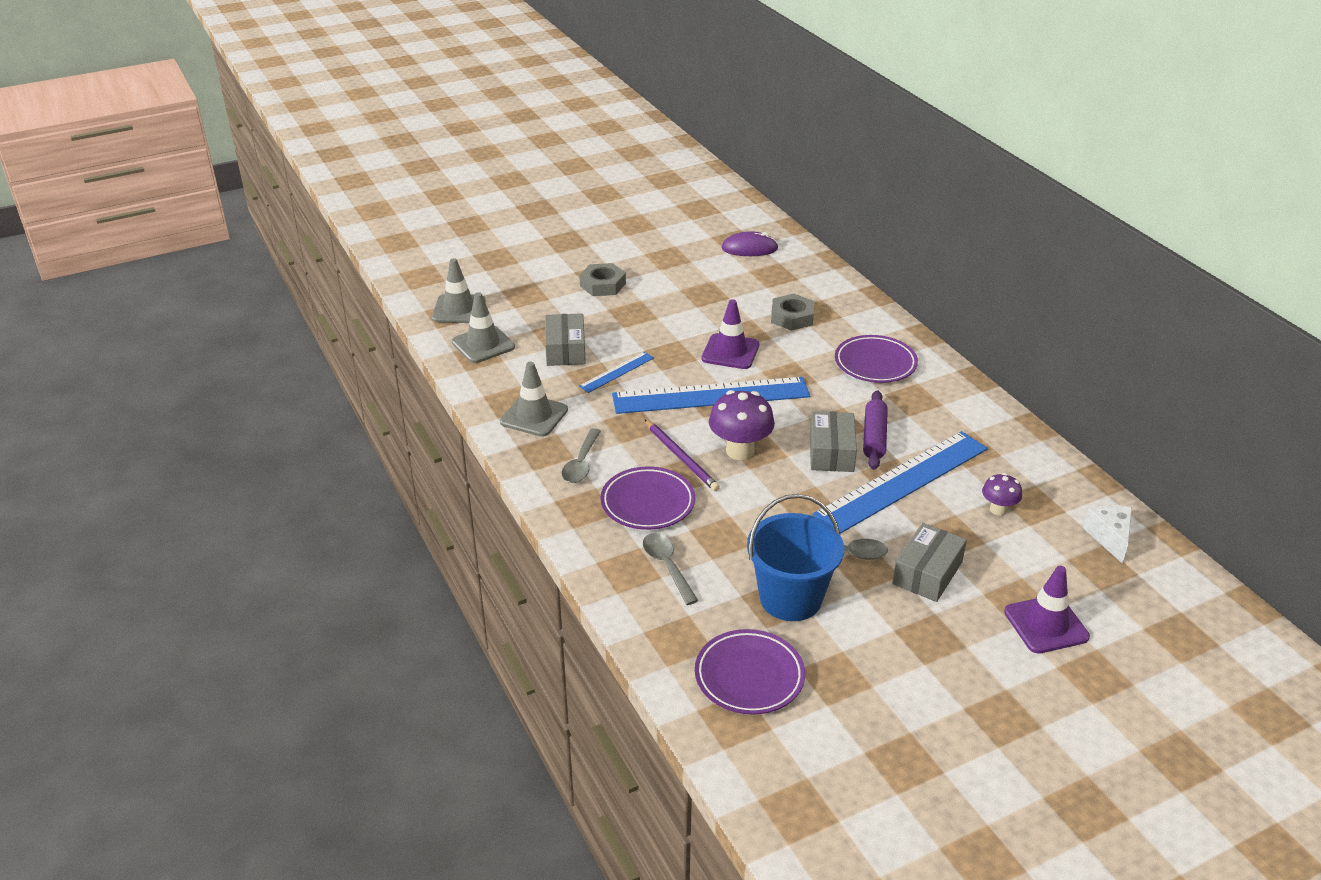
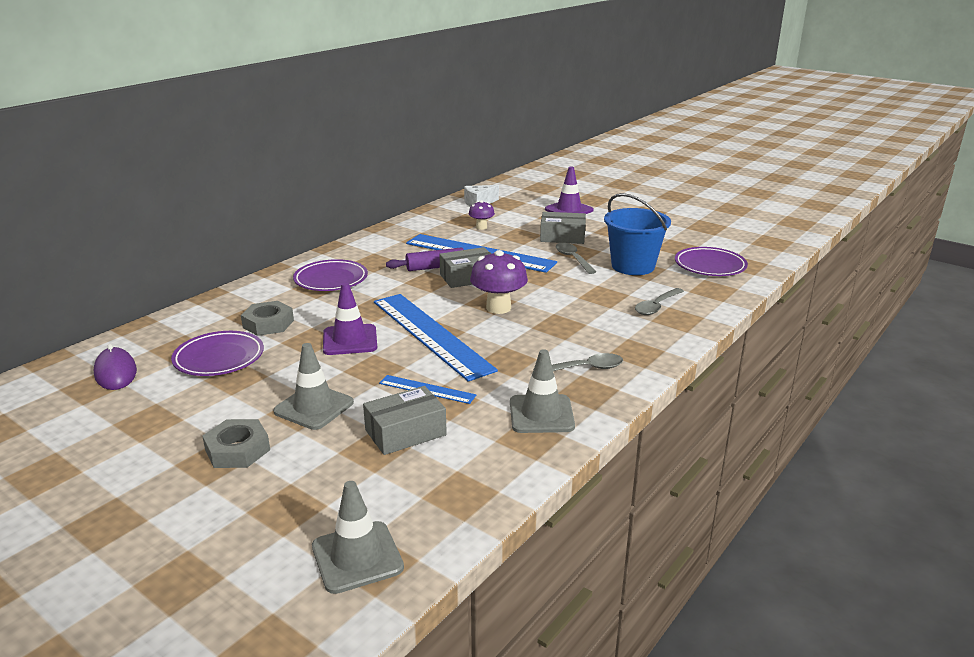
camera: 115 degrees left, 10 degrees down
(483, 344) = (433, 498): grey traffic cone -> grey traffic cone (314, 407)
(647, 503) = (600, 328): purple plate -> purple plate (219, 358)
(681, 458) = (530, 328): purple pencil -> none

